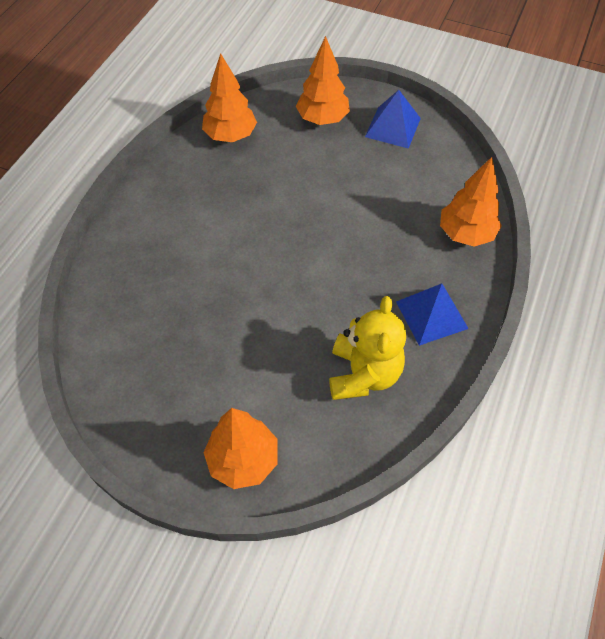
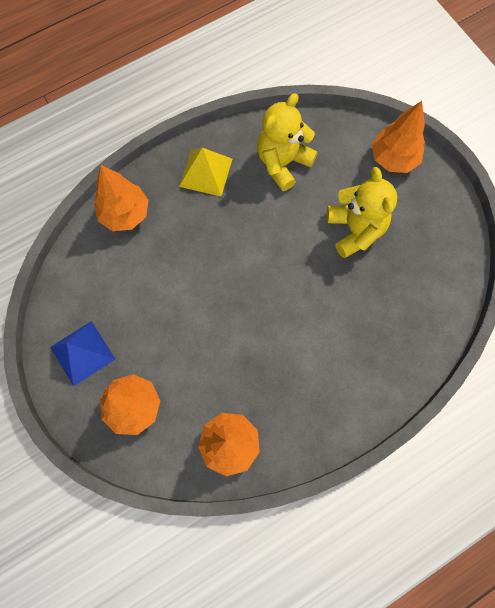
camera: 145 degrees left, 15 degrees up
(236, 351) = (355, 230): none -> yellow teddy bear
(431, 315) = (206, 172): blue pyramid -> yellow pyramid

